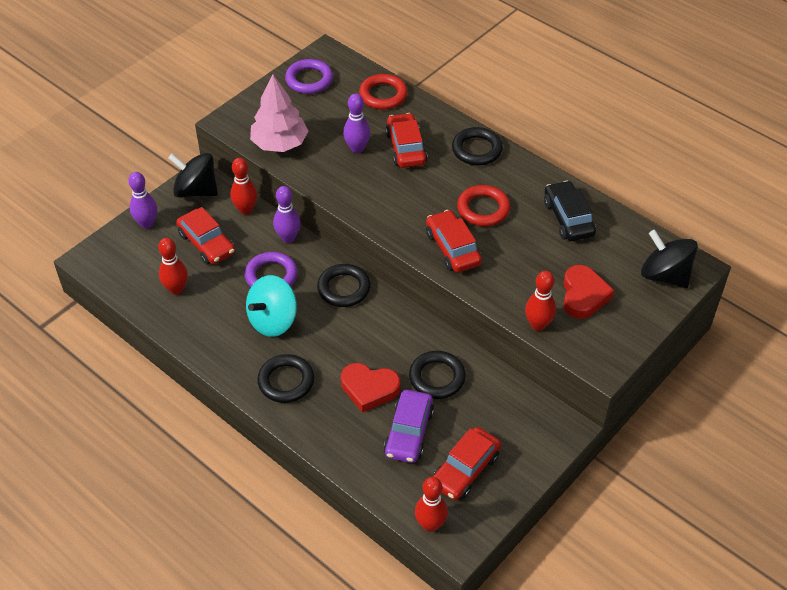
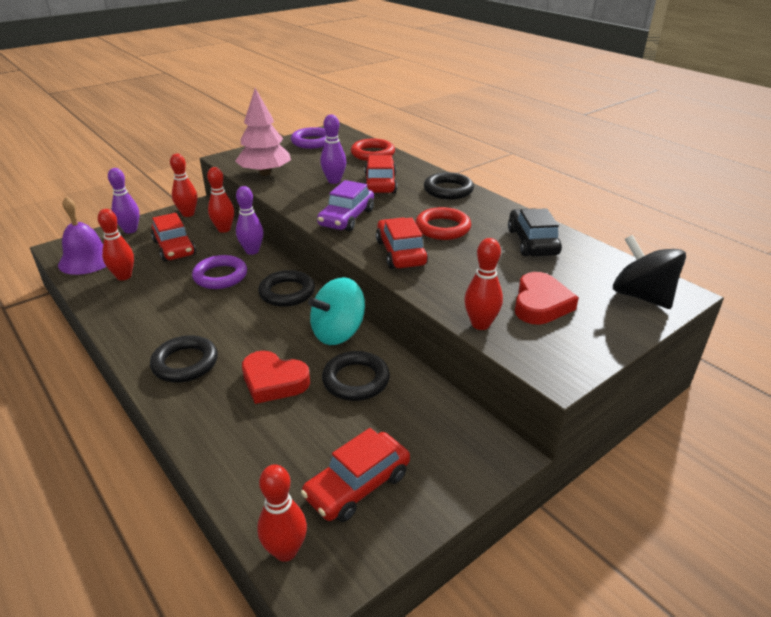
camera: 10 degrees right, 15 degrees down
(126, 272) = (86, 260): none -> purple bell
(196, 190) = (188, 214): black spinning top -> red bowling pin
(273, 321) = (202, 310): turquoise spinning top -> turquoise spinning top (338, 333)
(409, 432) = (301, 432): purple car -> purple car (347, 218)

